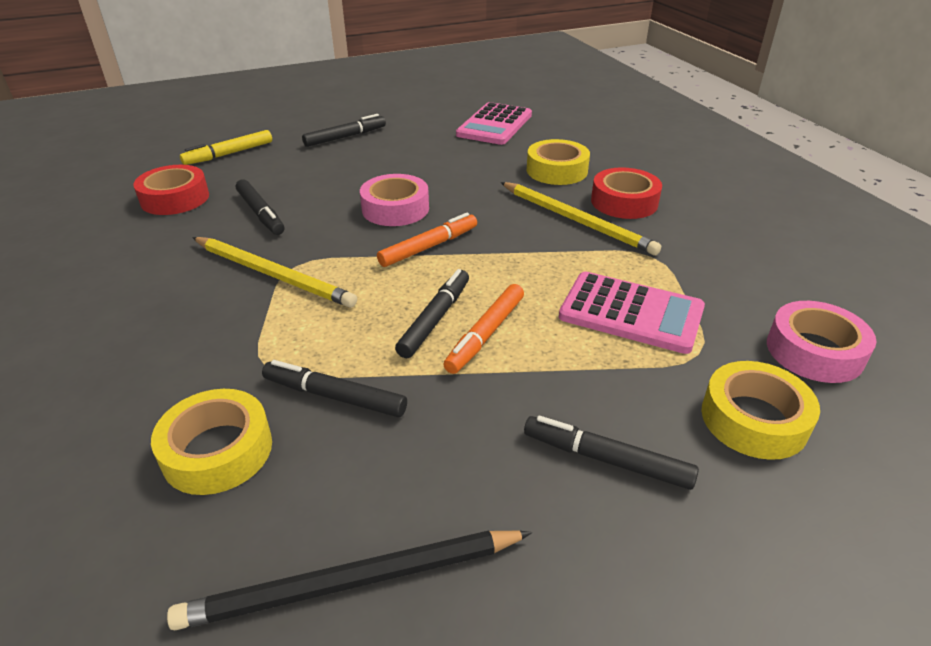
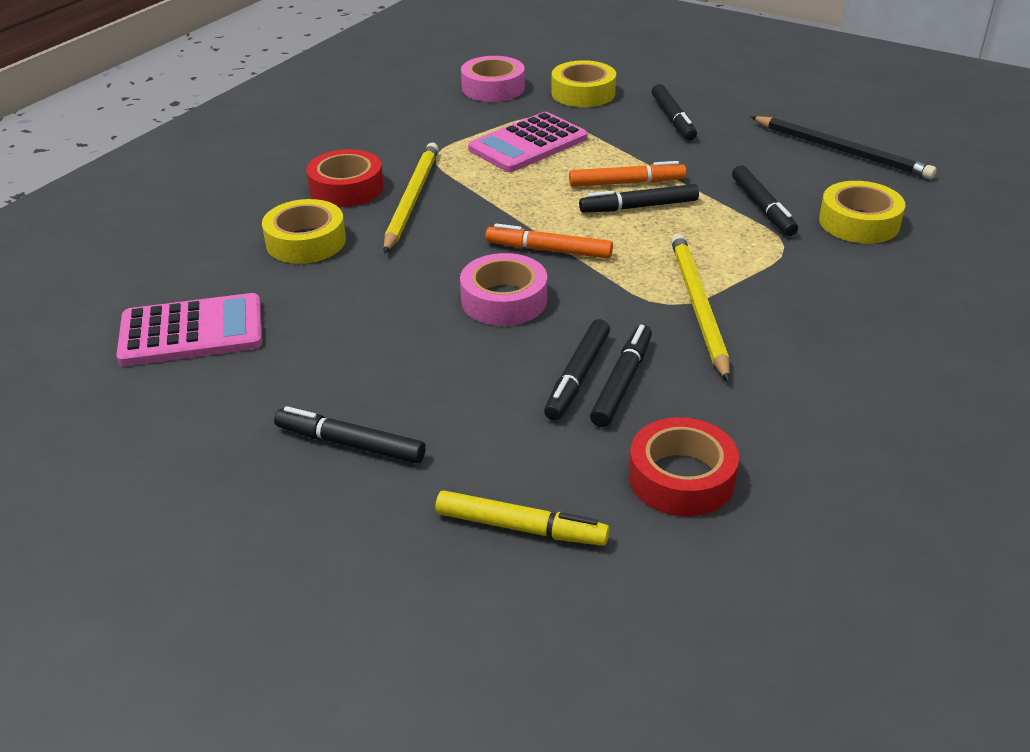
camera: 125 degrees left, 0 degrees up
(289, 203) = (577, 377): none -> black marker
(631, 313) = (528, 144): pink calculator -> pink calculator turned 120 degrees counterclockwise

